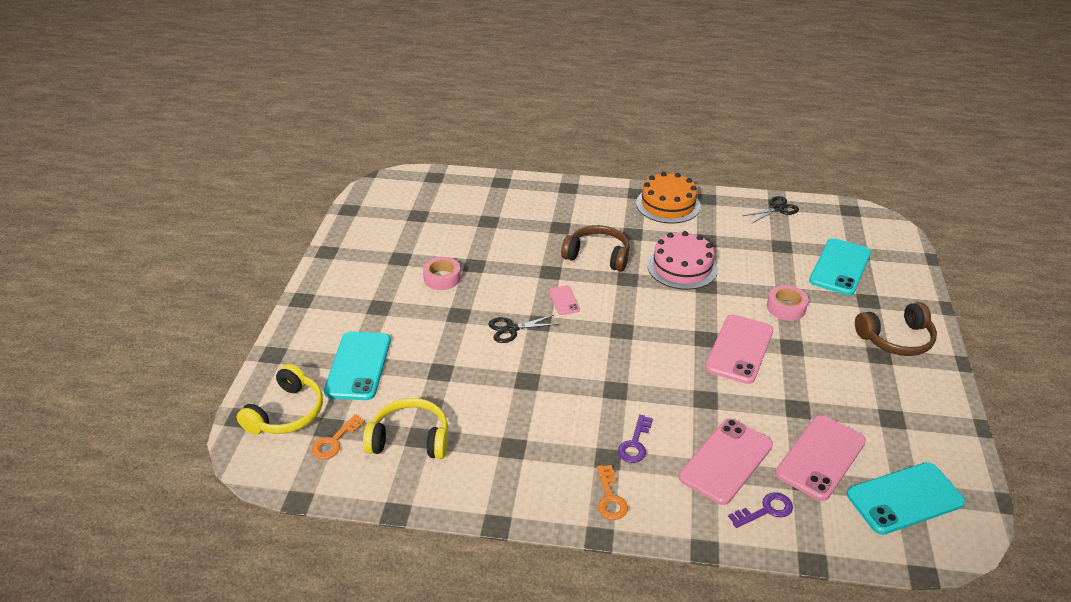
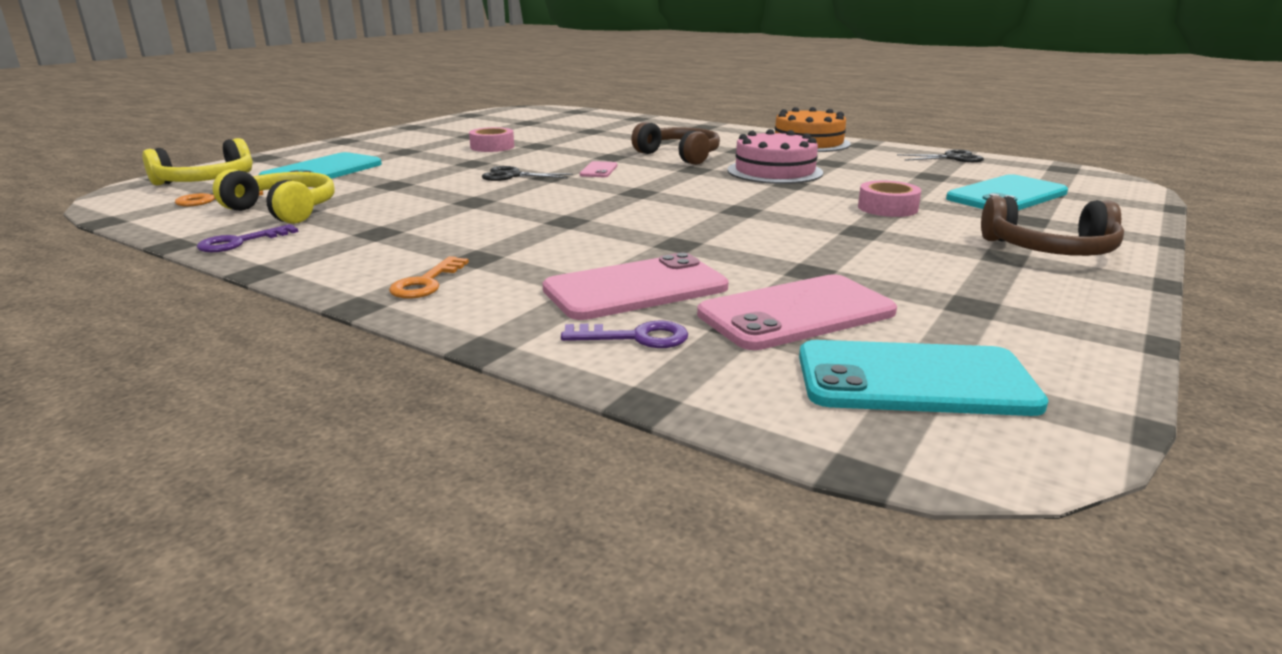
camera: 25 degrees right, 15 degrees down
(635, 444) = (529, 255): purple key -> purple key (240, 242)
(739, 349) = (779, 222): pink phone -> none

